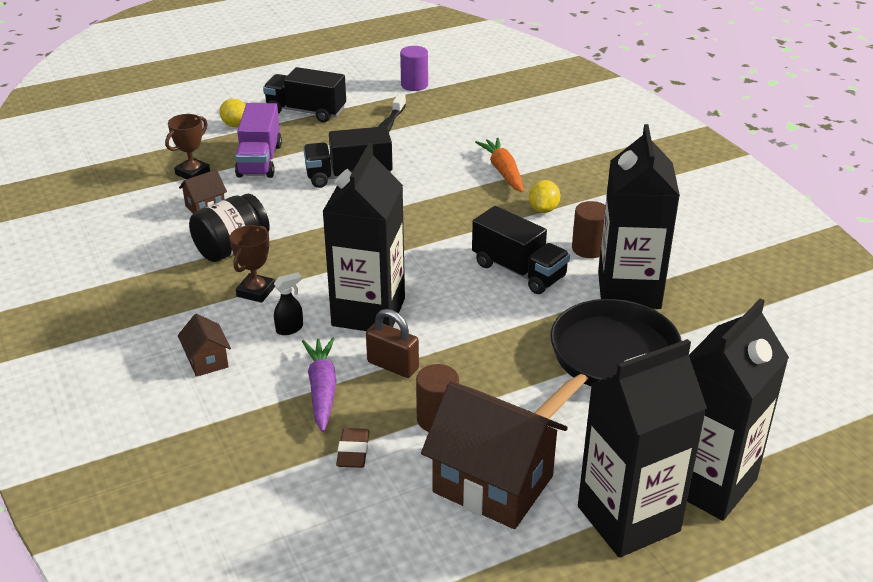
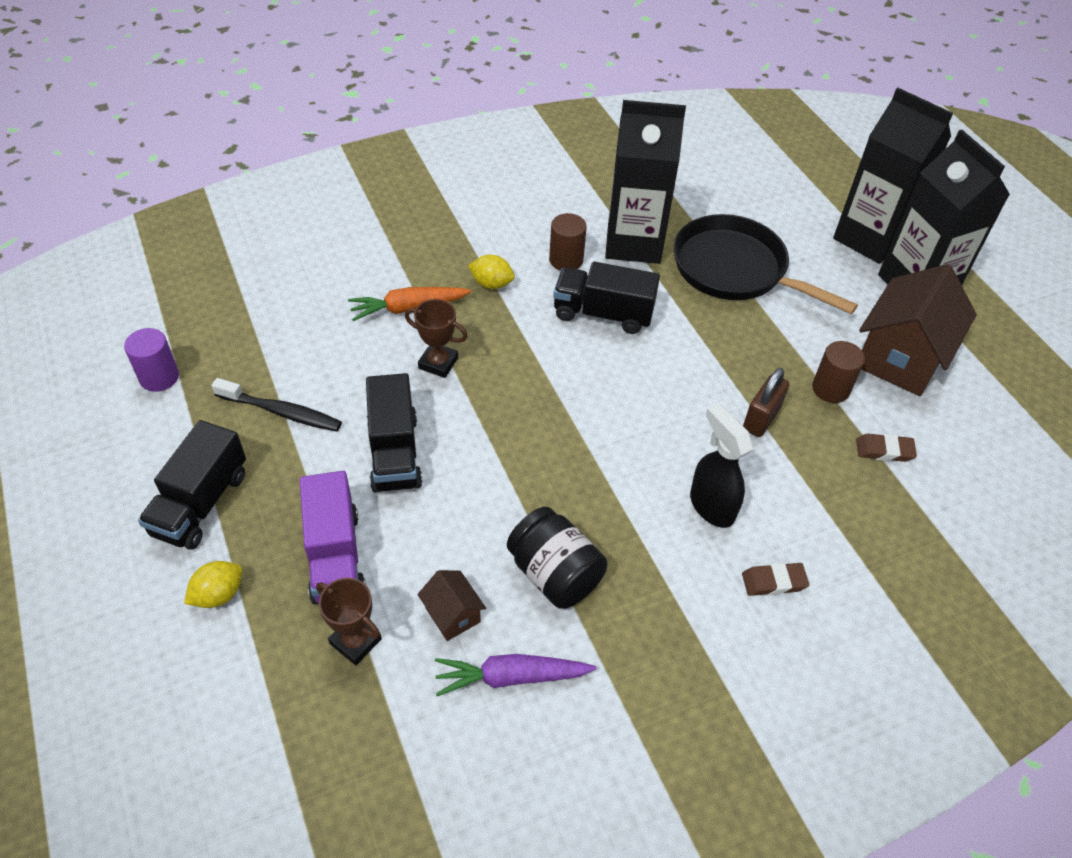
camera: 90 degrees left, 15 degrees up
(207, 361) = (774, 582): brown house -> brown eraser
(256, 291) = (644, 542): brown trophy -> brown trophy (438, 363)
(260, 160) = (335, 556): purple truck -> purple truck turned 75 degrees clockwise
(290, 329) = (711, 505): black spray bottle -> black spray bottle, size x1.82
(322, 389) = (804, 475): purple carrot -> purple carrot (511, 677)
(368, 312) = (678, 436): black carton -> none
(518, 271) = (603, 314): black truck -> black truck turned 120 degrees counterclockwise

